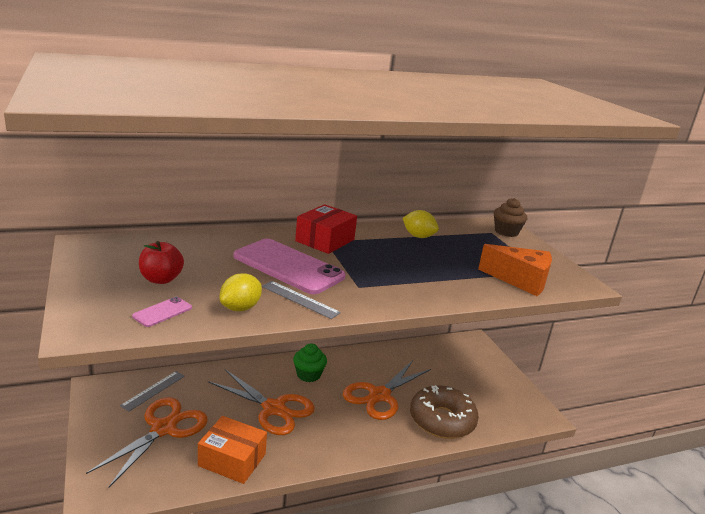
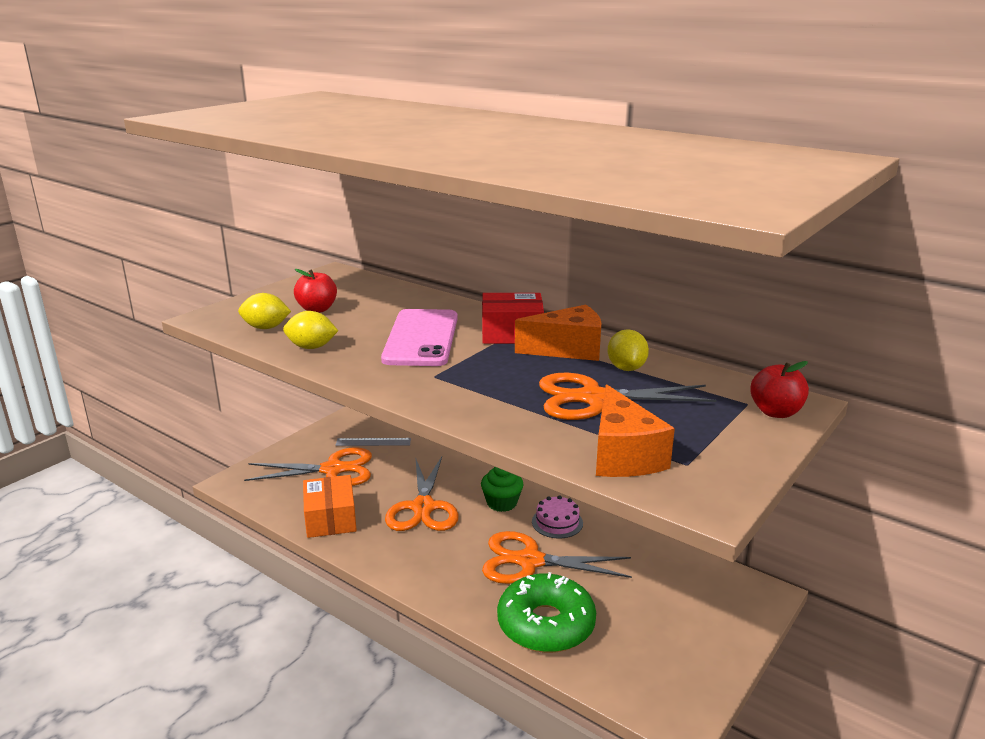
camera: 60 degrees right, 0 degrees up
(162, 312) = (266, 328): pink phone -> yellow lemon
(300, 299) = (363, 362): grey ruler -> none
(352, 366) = (557, 522): none -> pink cake
(373, 238) = (568, 349): none -> orange cheese
(442, 420) = (546, 624): brown donut -> green donut
(447, 259) = (593, 399): none -> orange scissors
(506, 232) = (775, 412): brown cupcake -> red apple

